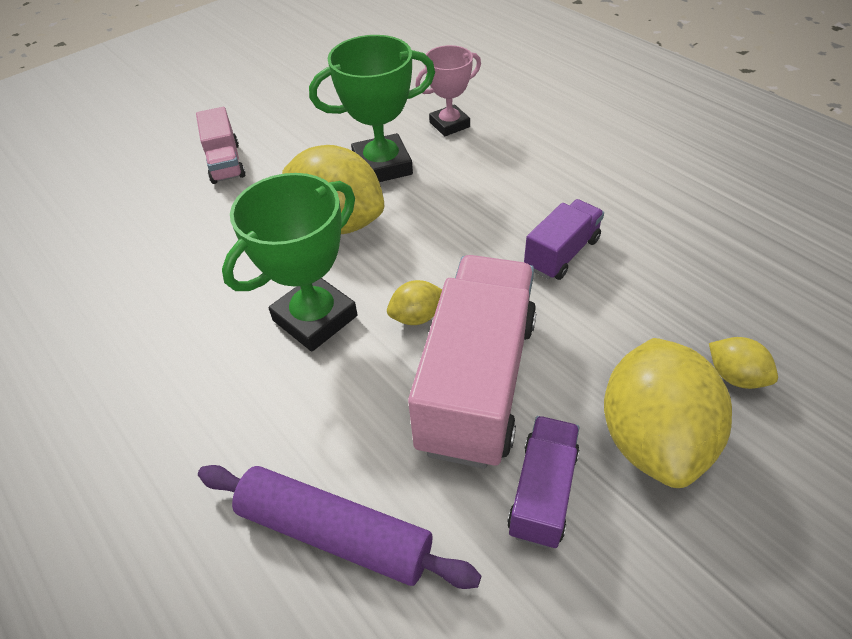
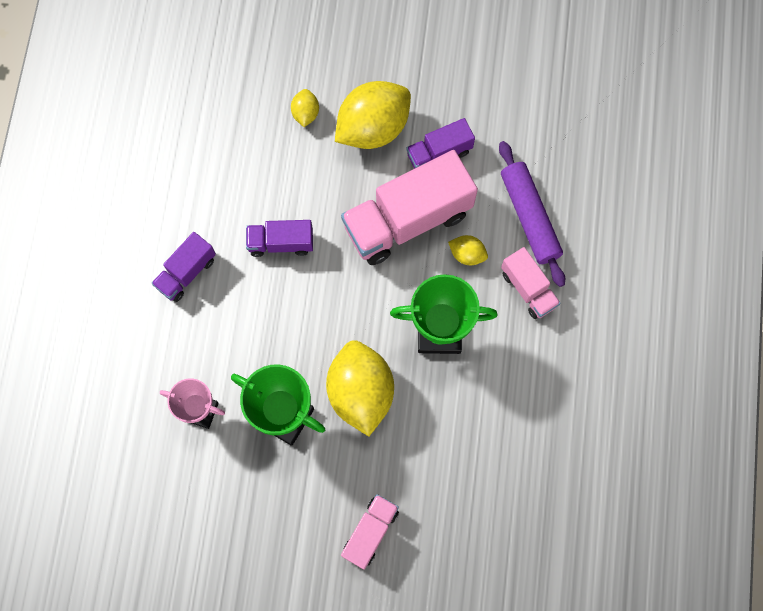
camera: 135 degrees left, 25 degrees up
(252, 445) = (528, 289): none -> pink truck
(417, 317) = (392, 281): yellow lemon -> yellow lemon (467, 254)
(595, 174) = (186, 272): none -> purple truck

